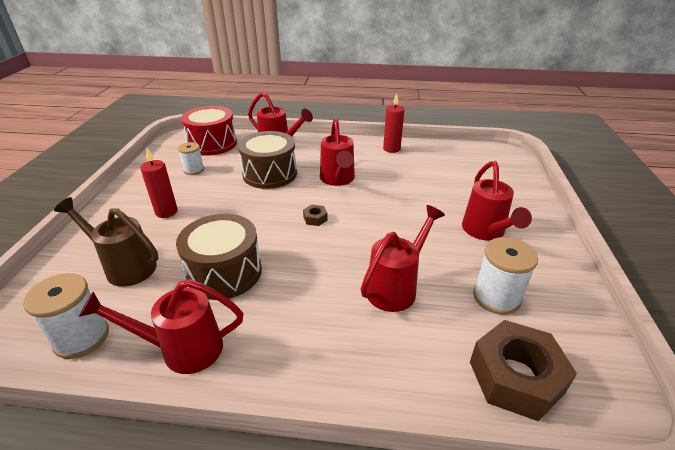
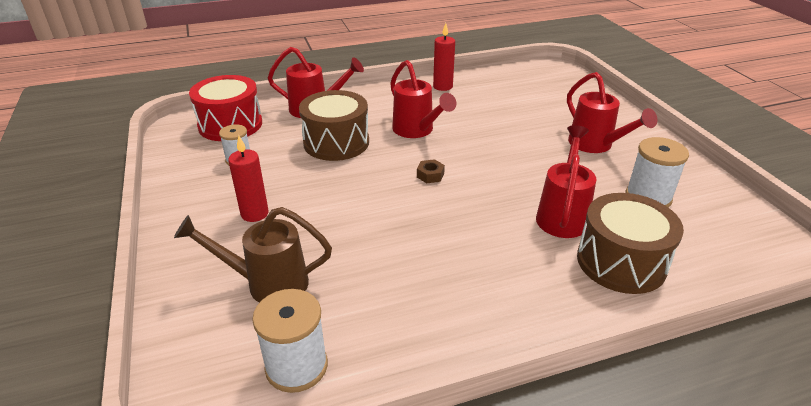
camera: 25 degrees left, 0 degrees up
(182, 349) = (418, 336): red watering can -> none
(224, 272) = (388, 253): brown drum -> brown drum (621, 262)
(515, 377) = (709, 253): brown nut -> none

